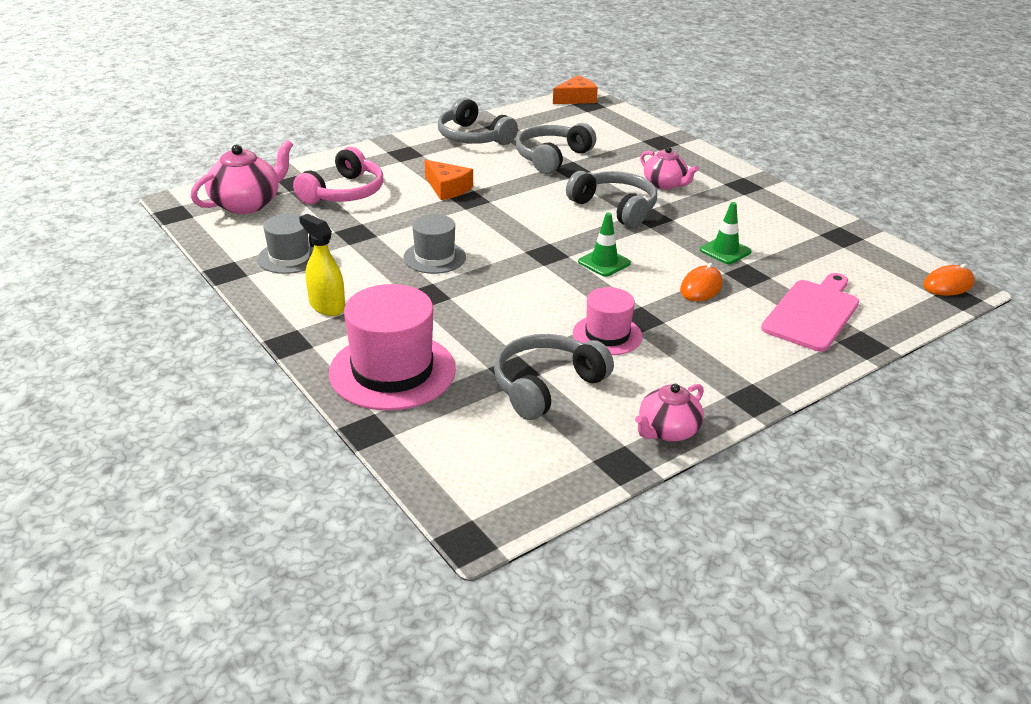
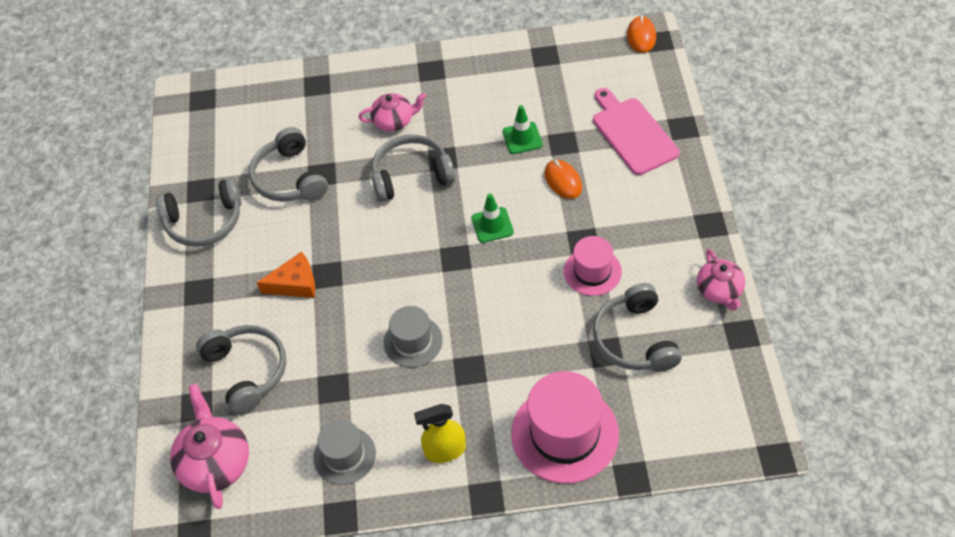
camera: 55 degrees left, 20 degrees up
(344, 192) = (247, 371): pink headphones -> grey headphones
(576, 99) = (181, 103): orange cheese -> none

